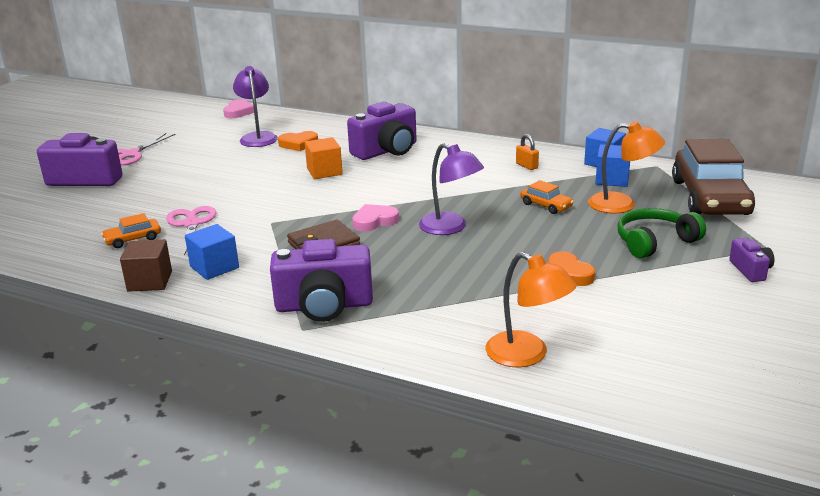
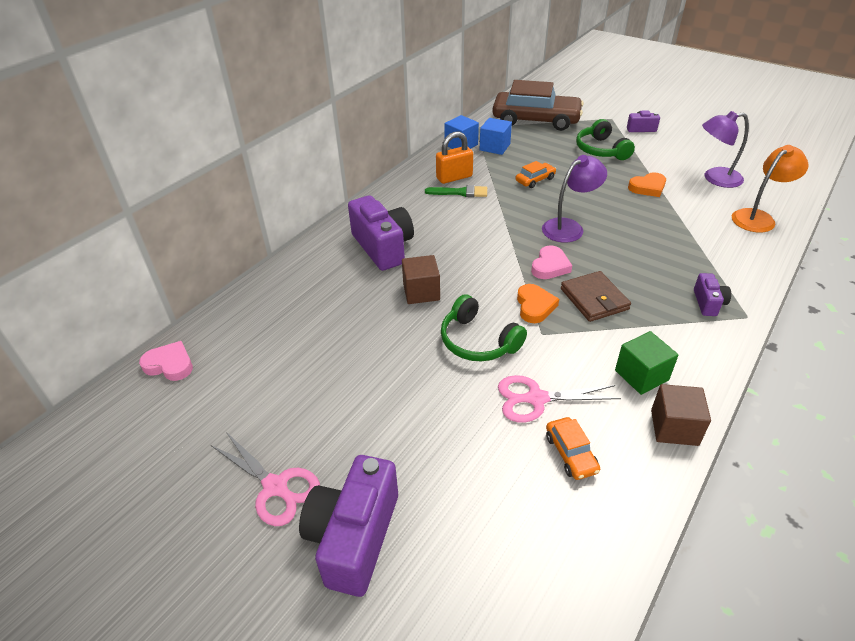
camera: 80 degrees left, 15 degrees up
(214, 267) = (641, 375): blue cube -> green cube
(258, 137) = (284, 344): purple lamp -> purple lamp (715, 178)
(261, 198) = (478, 341): none -> green headphones
(298, 144) = (329, 309): orange heart -> orange heart (535, 306)
(324, 171) = (421, 292): orange cube -> brown cube
(324, 306) = (708, 303): purple camera -> purple camera, size x0.49
(374, 221) = (550, 266): pink heart -> pink heart turned 135 degrees counterclockwise
(497, 171) = (460, 192): none -> green brush
(526, 166) = (454, 177): orange padlock -> orange padlock, size x1.67
(622, 204) = (540, 151): orange lamp -> none

